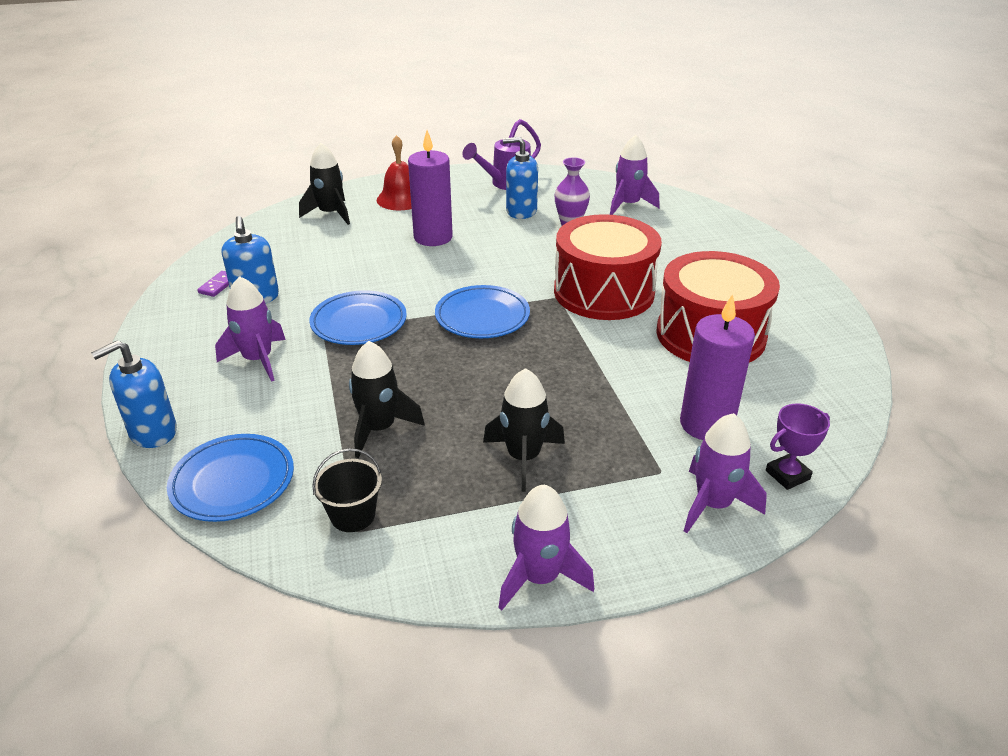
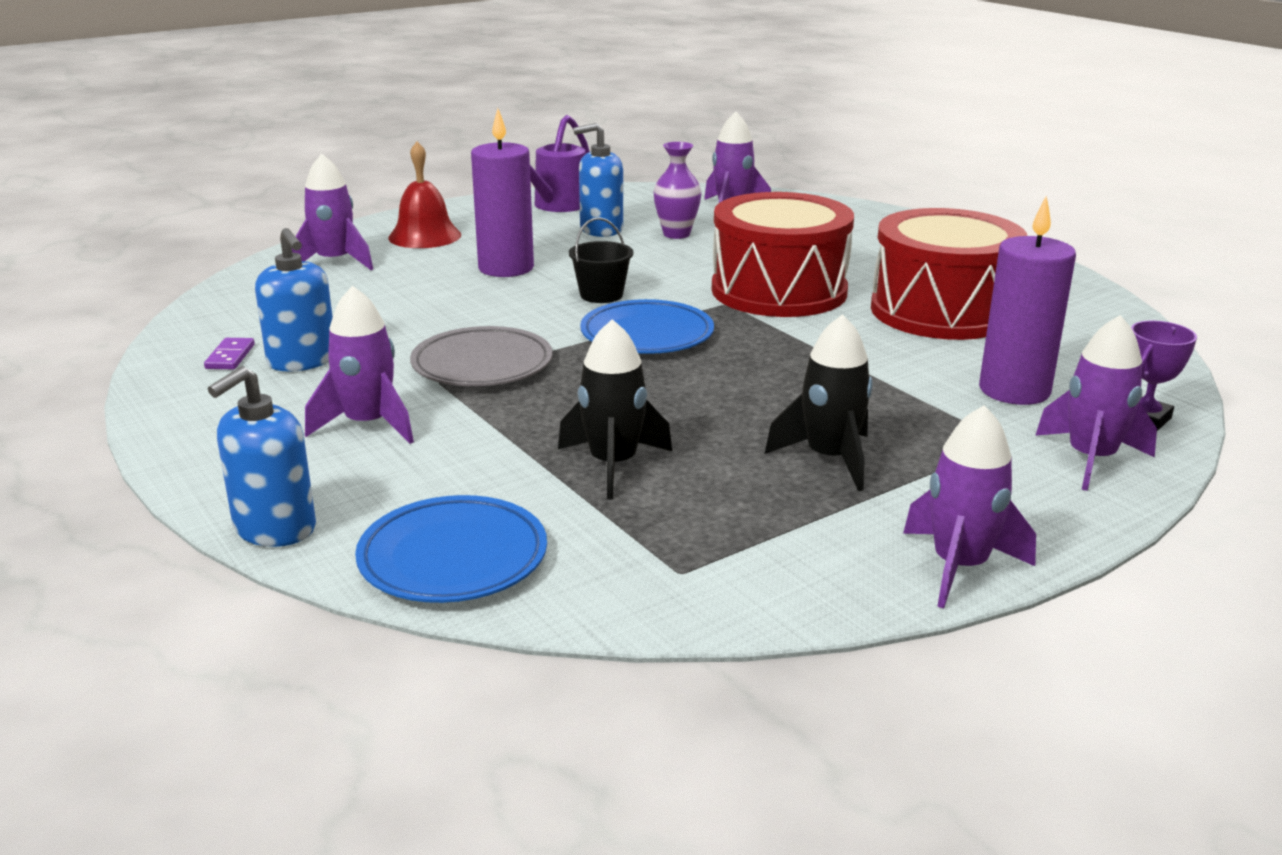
camera: 20 degrees left, 10 degrees down
(330, 214) = (334, 262): black rocket -> purple rocket
(353, 515) = (661, 558): black bucket -> black bucket (601, 295)
(359, 323) = (482, 365): blue plate -> grey plate

